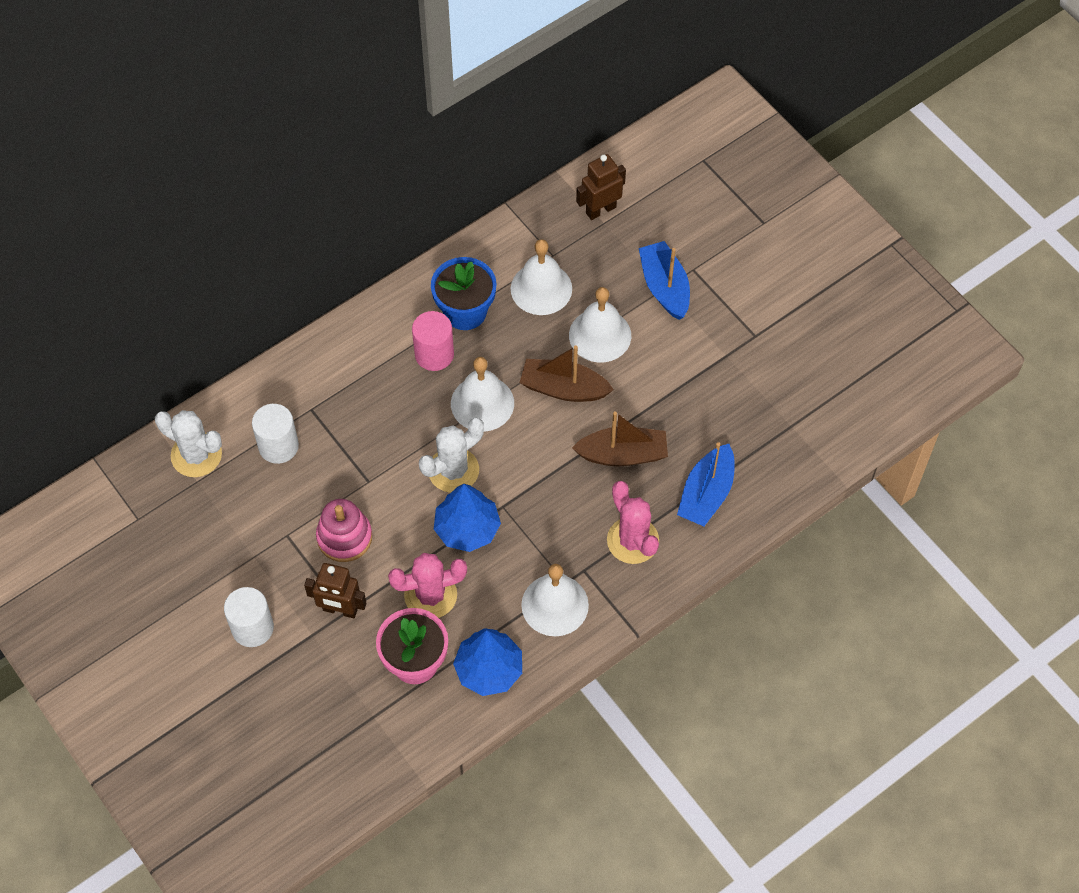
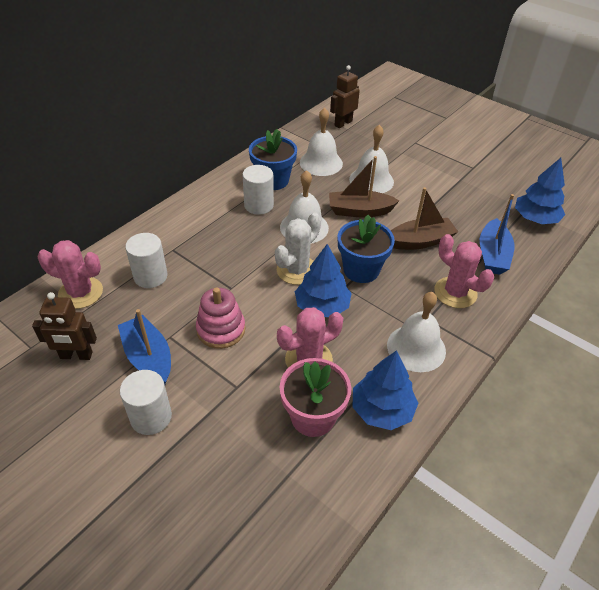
camera: 15 degrees left, 15 degrees down
(196, 455) = (80, 293): white cactus -> pink cactus
(340, 610) = (231, 386): brown robot -> brown robot (76, 355)
(434, 354) = (259, 205): pink cylinder -> white cylinder
(531, 485) = (361, 270): none -> blue flower pot
(664, 287) = (402, 152): blue boat -> blue boat (148, 357)
(794, 445) = (535, 219): none -> blue tree

